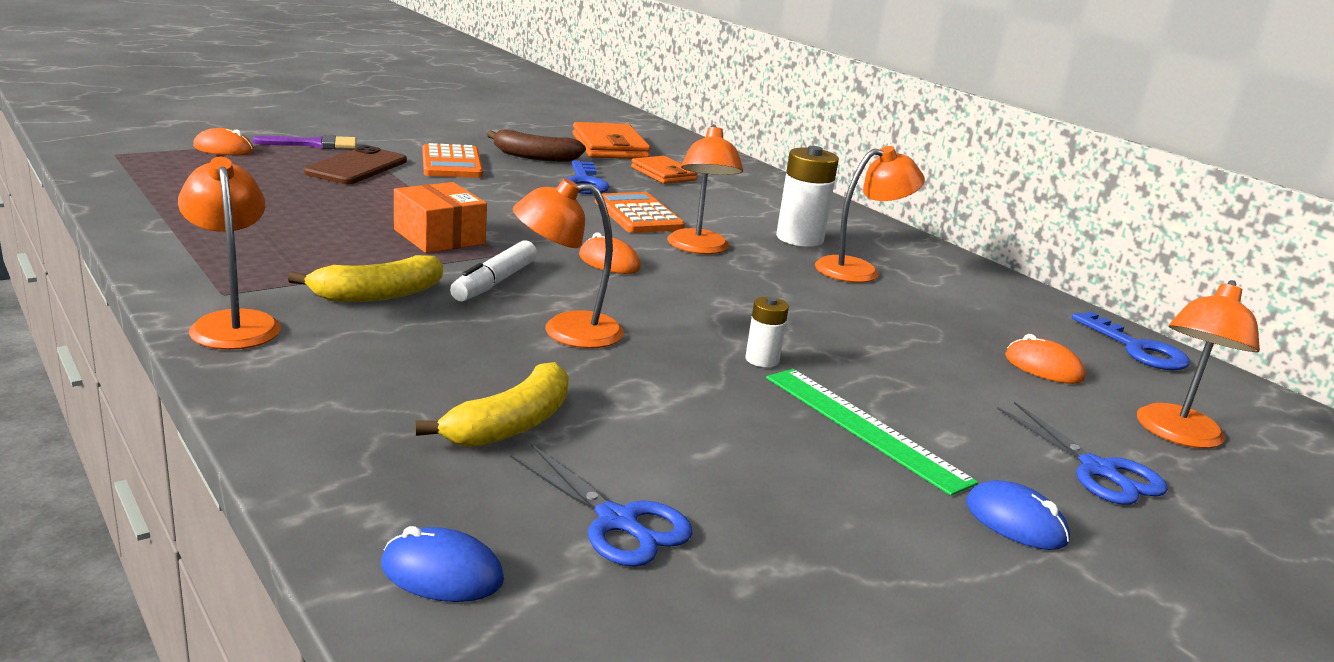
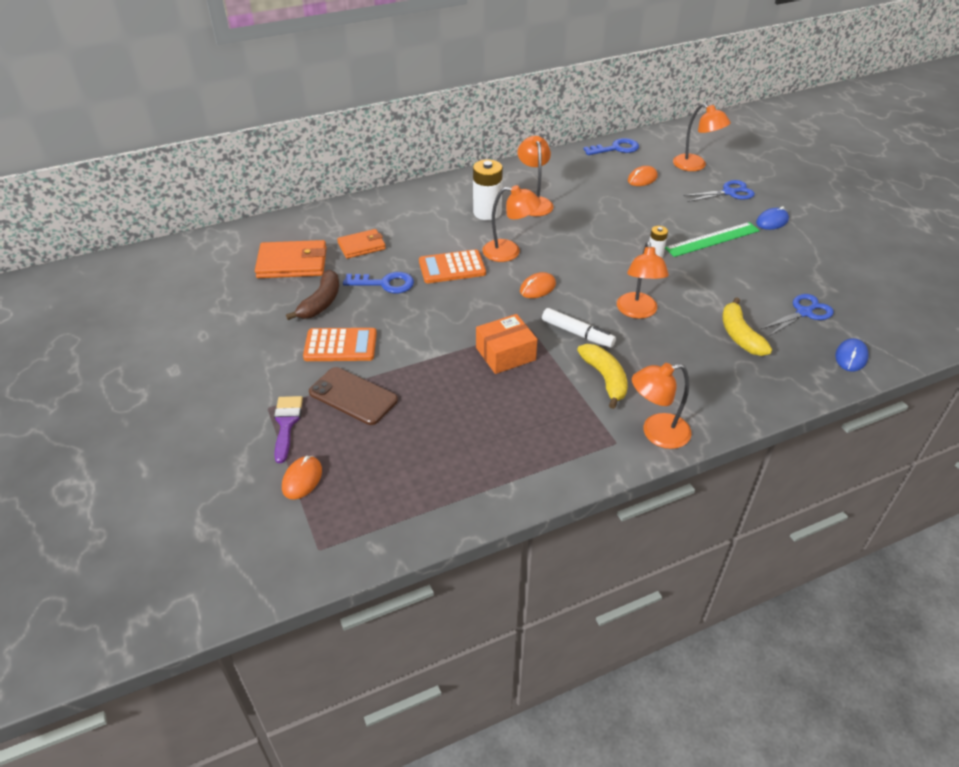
camera: 75 degrees left, 20 degrees up
(511, 425) = (739, 335): yellow banana -> yellow banana turned 150 degrees counterclockwise

